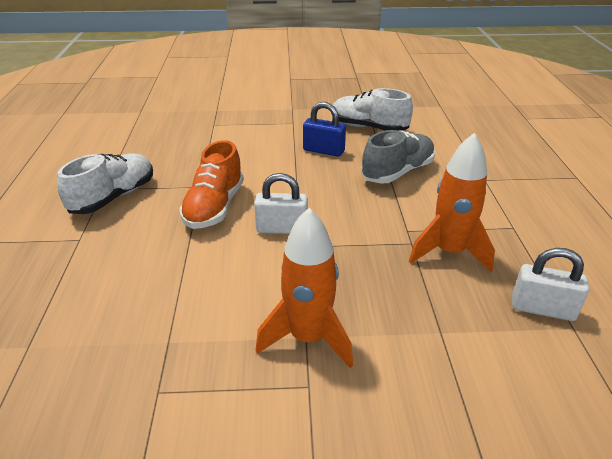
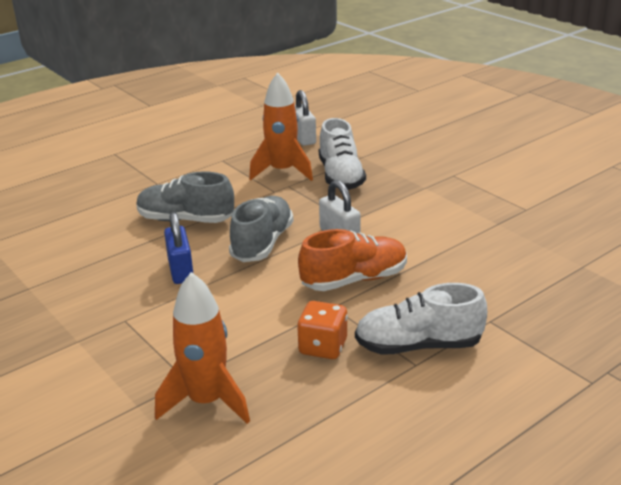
camera: 125 degrees left, 5 degrees down
(171, 167) = (323, 347): none -> orange dice
(308, 338) = (425, 186): orange rocket -> orange rocket (207, 401)
(318, 190) = (262, 243): none -> grey shoe
(368, 127) = (94, 266): white shoe -> white shoe (340, 176)

